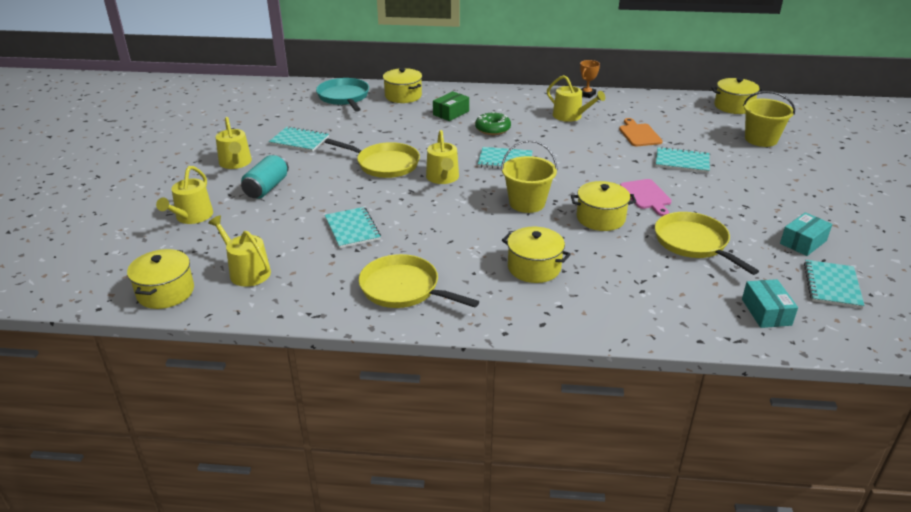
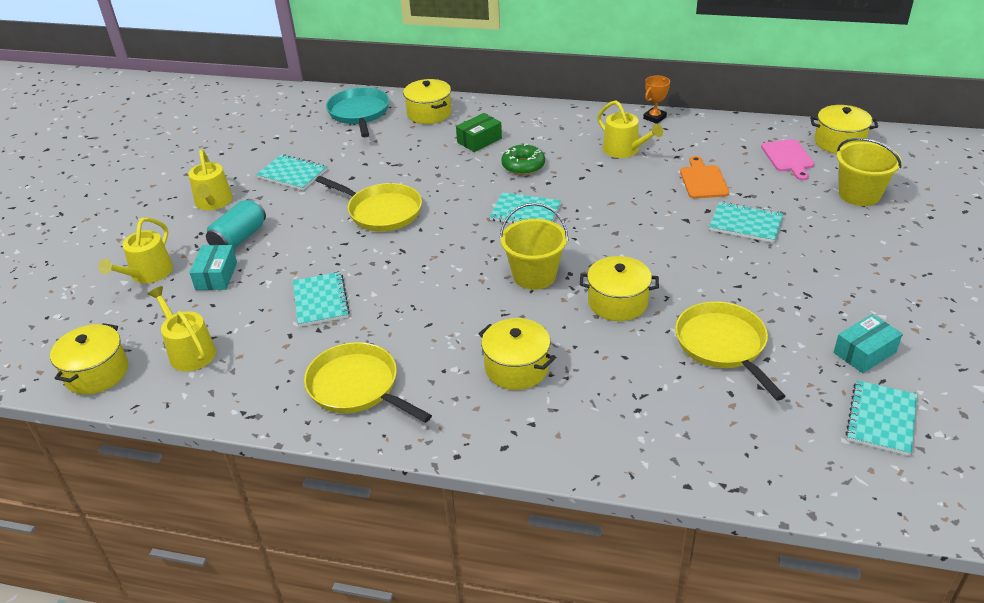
camera: 10 degrees right, 5 degrees up
(443, 178) = (444, 234): yellow watering can -> none
(646, 196) = (684, 273): pink cutting board -> pink cutting board (788, 158)
(766, 312) = (783, 451): turquoise box -> turquoise box (216, 276)

